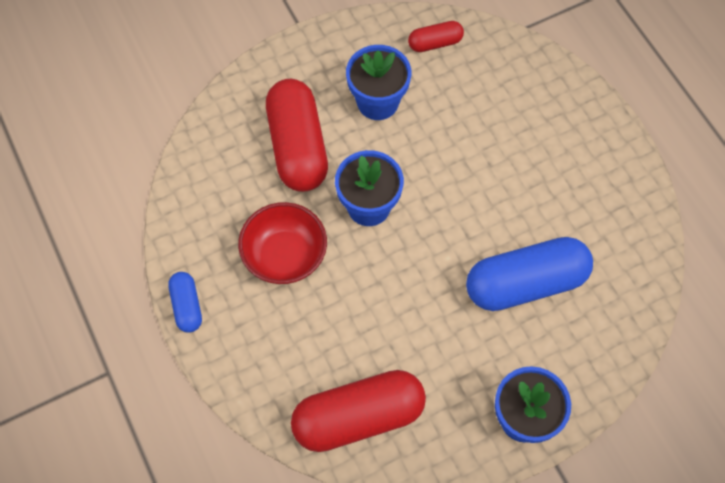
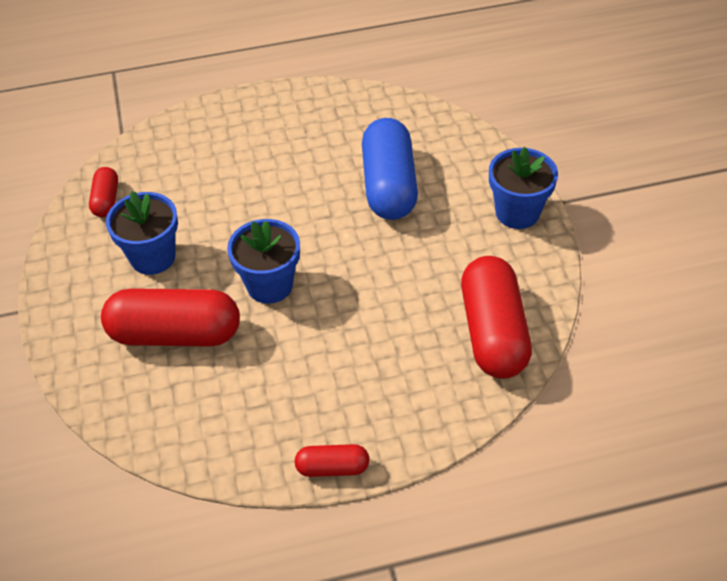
camera: 75 degrees left, 15 degrees down
(187, 306) = (332, 468): blue capsule -> red capsule
(285, 256) = (301, 366): red bowl -> none

